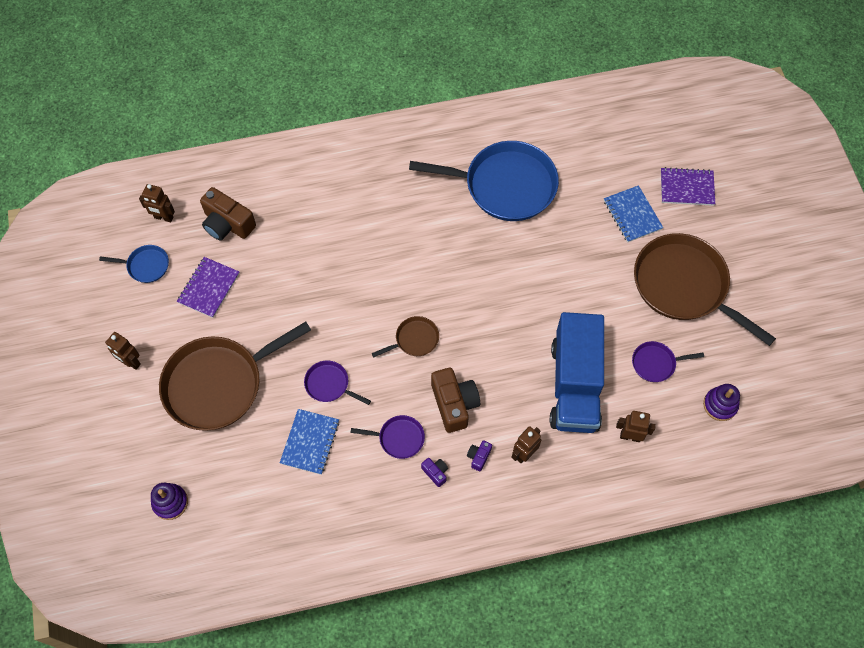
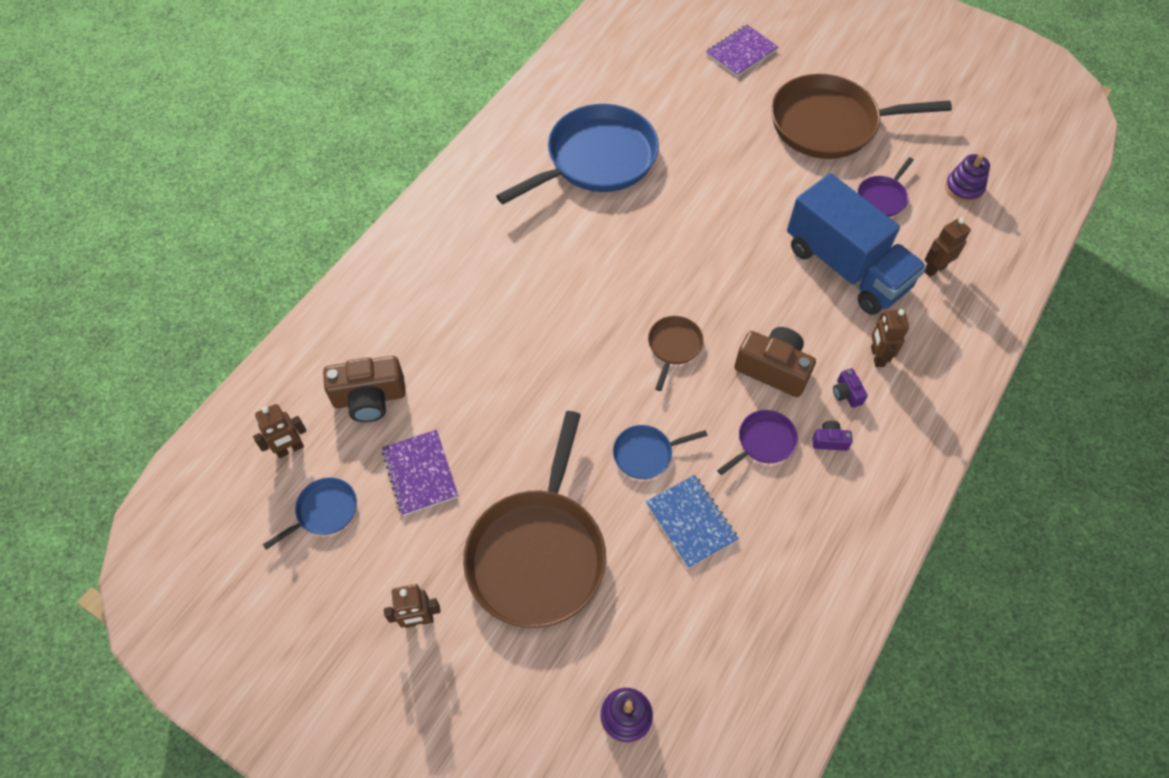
camera: 45 degrees left, 5 degrees down
(329, 384) = (645, 454): purple pan -> blue pan
(632, 215) = (726, 103): blue notebook -> none

